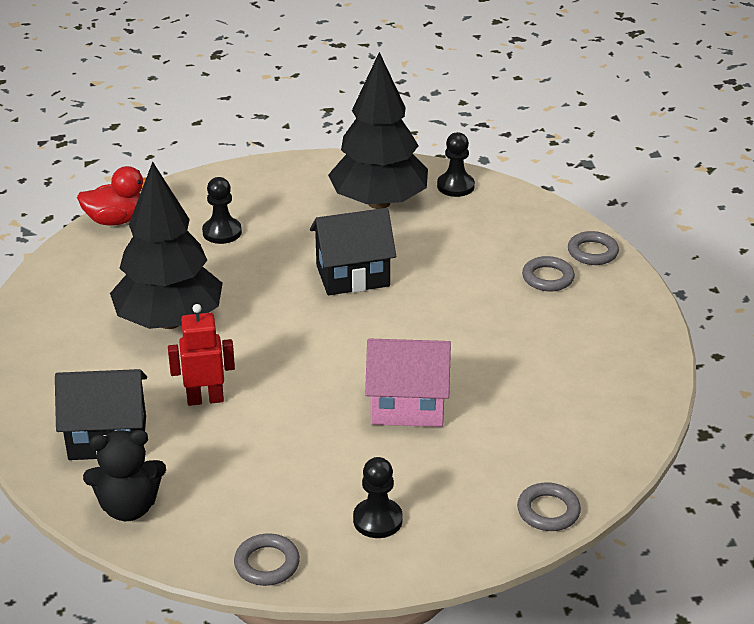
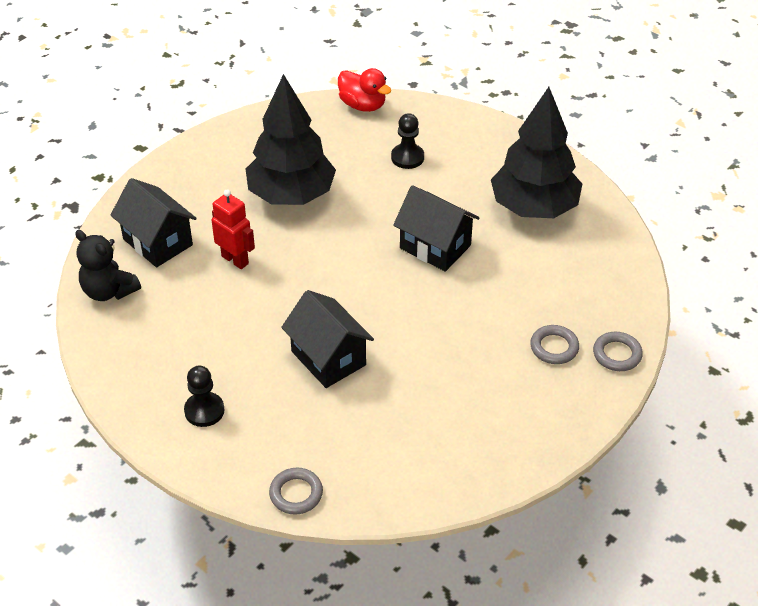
camera: 50 degrees right, 10 degrees up
(267, 564) = (118, 383): grey ring -> none
(407, 406) = (328, 358): pink house -> black house
(455, 186) = (604, 233): black pawn -> none

